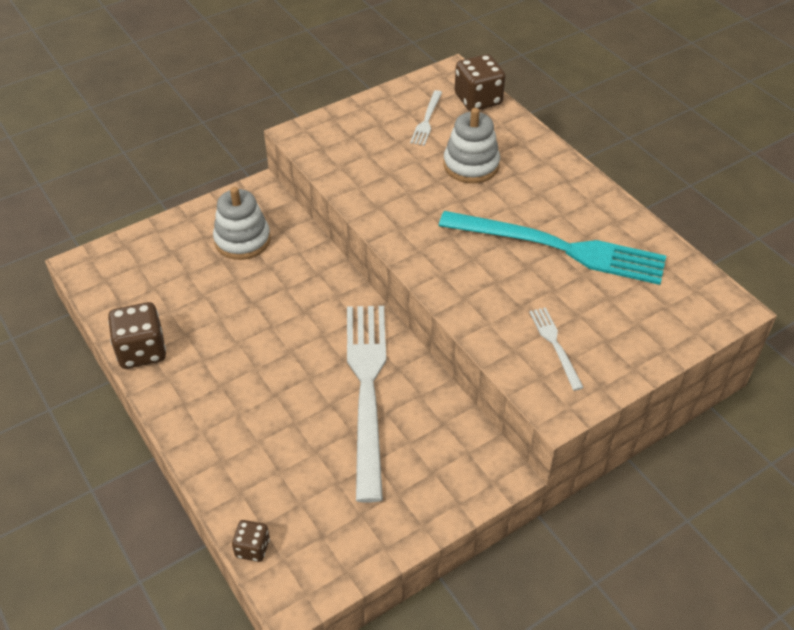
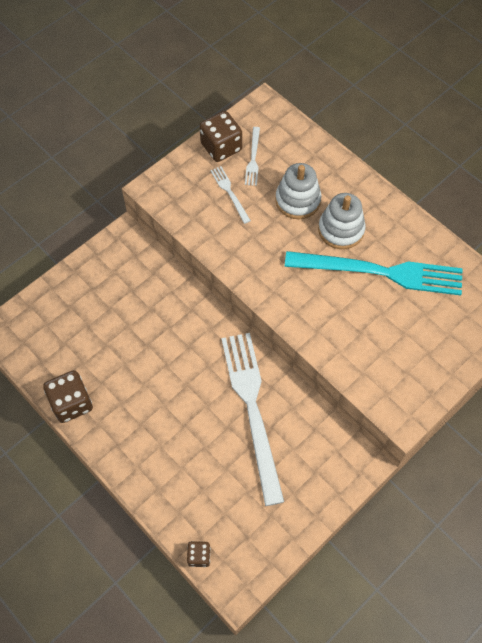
camera: 10 degrees left, 15 degrees up
(242, 240) = (123, 287): white stacking toy -> white stacking toy (341, 230)
(478, 99) = (290, 131): brown dice -> brown dice (221, 147)
(555, 345) = (392, 363): white fork -> white fork (229, 192)

